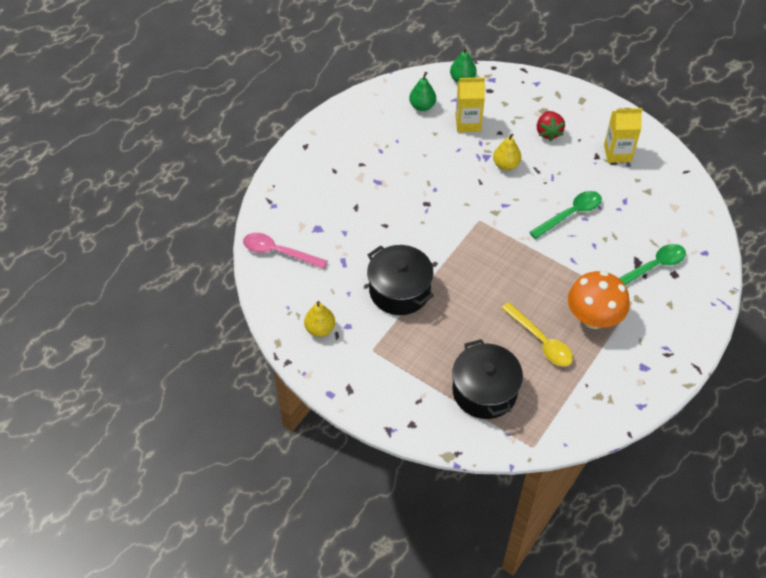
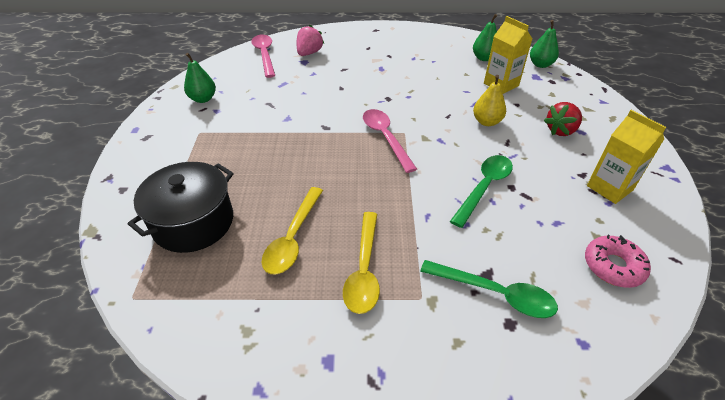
camera: 55 degrees right, 10 degrees down
(305, 217) = (309, 53): none -> pink strawberry
(320, 329) = (203, 99): yellow pear -> green pear
(399, 290) = (278, 121): black pot -> none
(477, 235) = (385, 138): none -> pink spoon
(570, 214) = (484, 188): green spoon -> green spoon turned 75 degrees counterclockwise
(593, 318) = (364, 270): orange mushroom -> yellow spoon
(671, 202) = (613, 266): none -> pink donut

